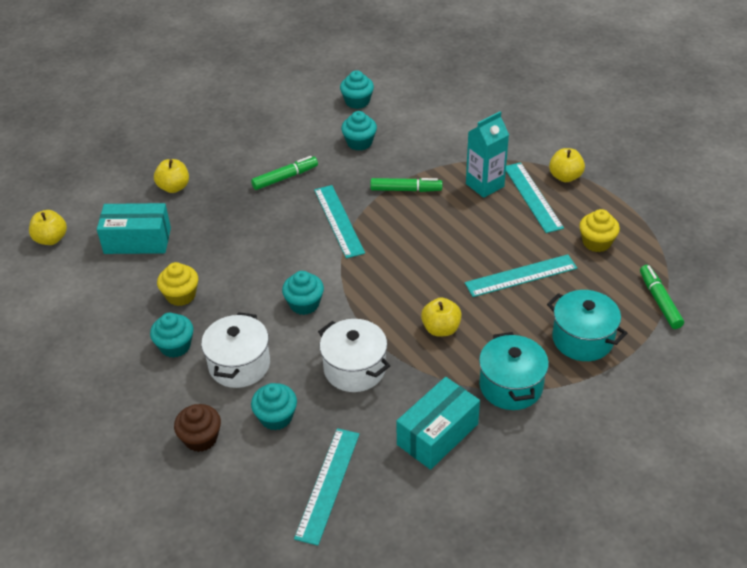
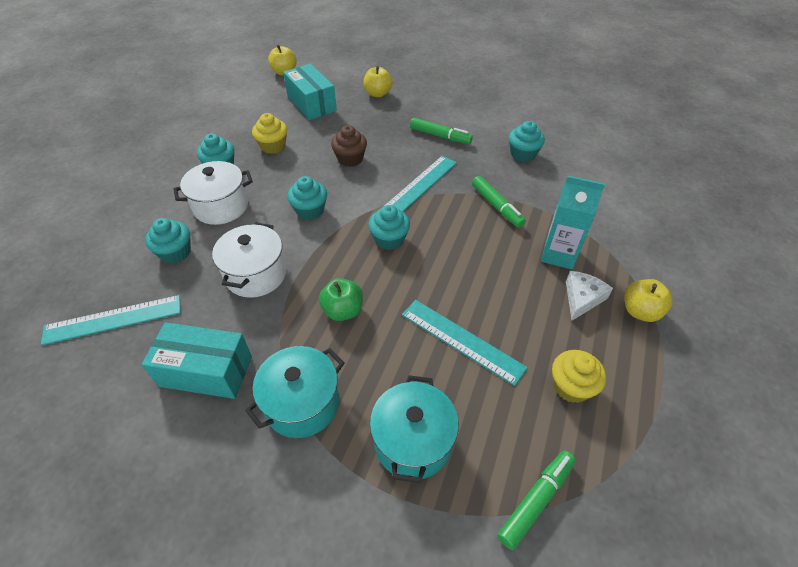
camera: 55 degrees right, 5 degrees up
(201, 438) = (134, 222): brown cupcake -> brown cupcake (350, 159)
(357, 101) = (569, 131): turquoise cupcake -> turquoise cupcake (389, 239)
(441, 329) = (343, 311): yellow apple -> green apple
(533, 197) = (582, 298): turquoise ruler -> white cheese

